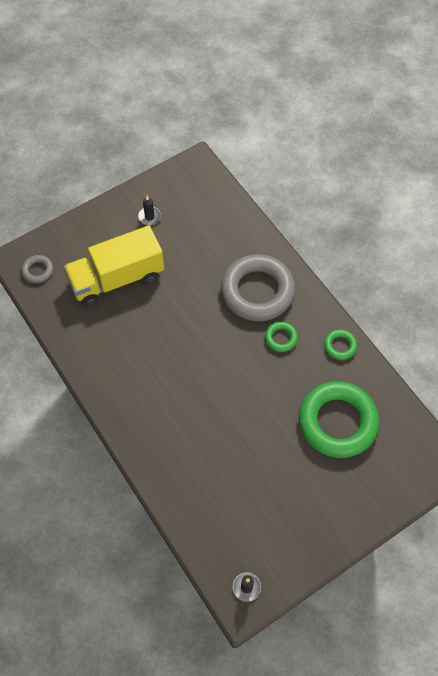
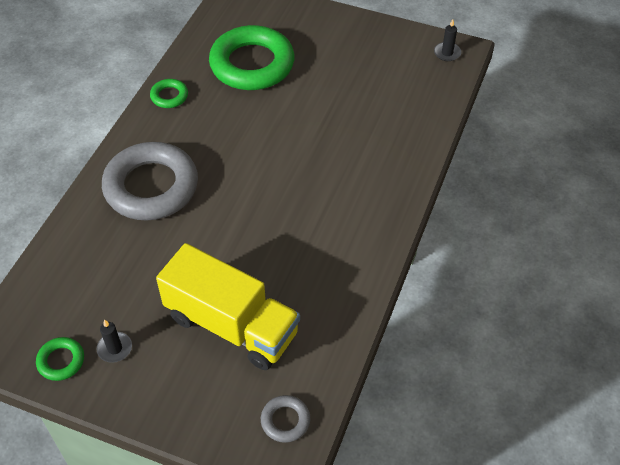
camera: 125 degrees left, 10 degrees down
(281, 338) = (195, 141): green ring -> green ring (61, 361)

